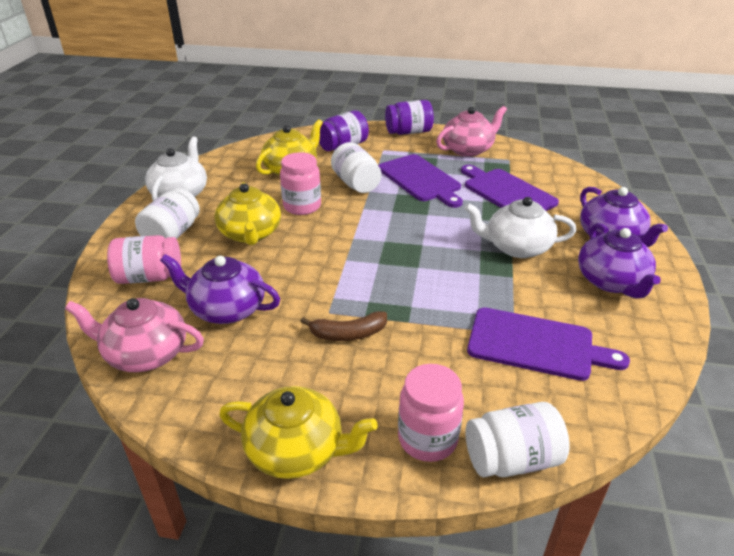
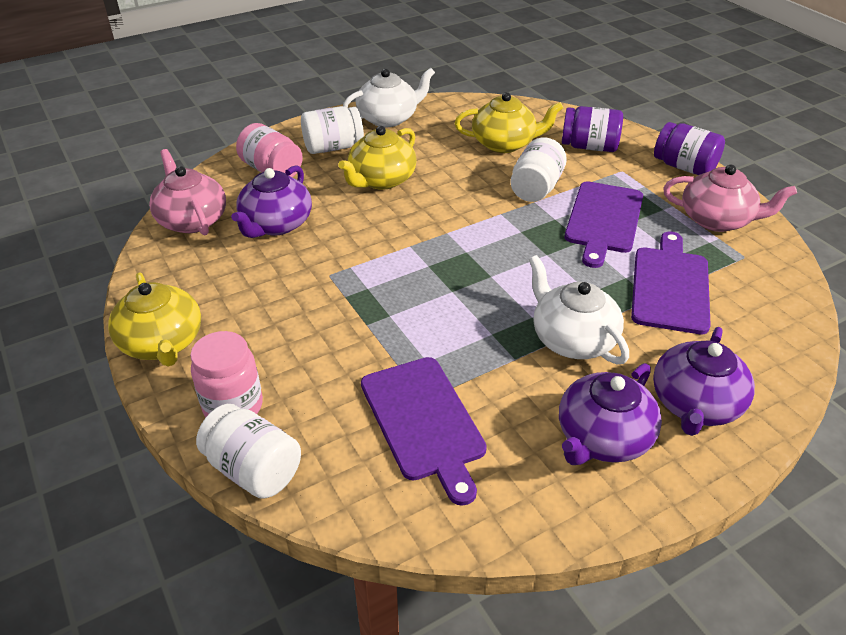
camera: 50 degrees right, 5 degrees up
(226, 309) = (276, 224): purple teapot -> purple teapot turned 135 degrees counterclockwise
(302, 206) = (456, 181): pink jar -> none
(348, 334) = (313, 300): brown banana -> none

